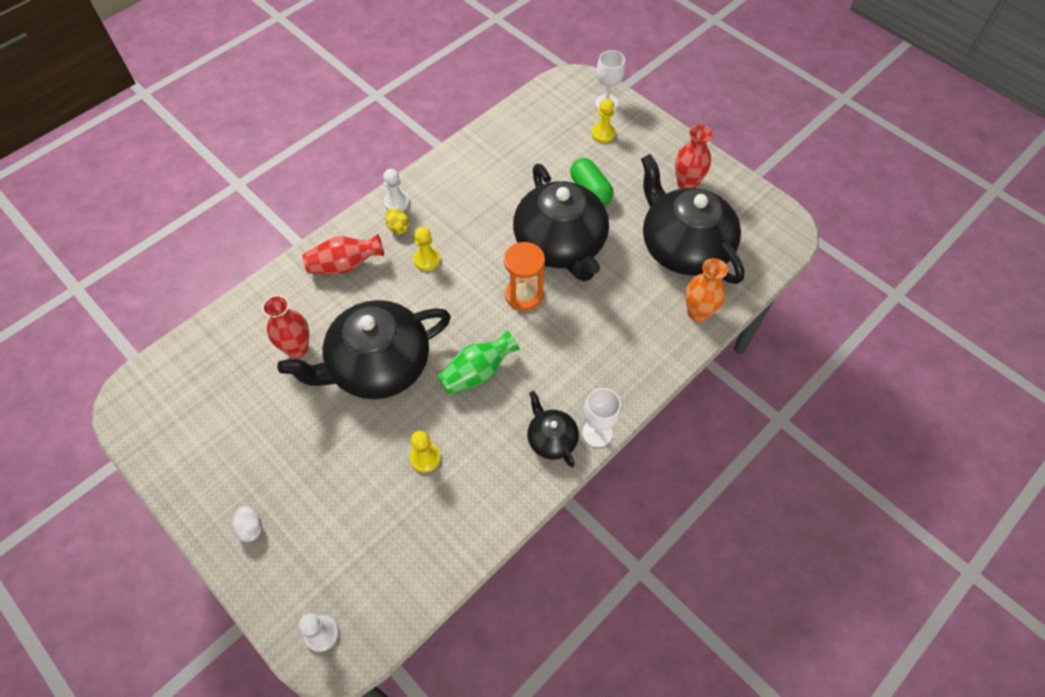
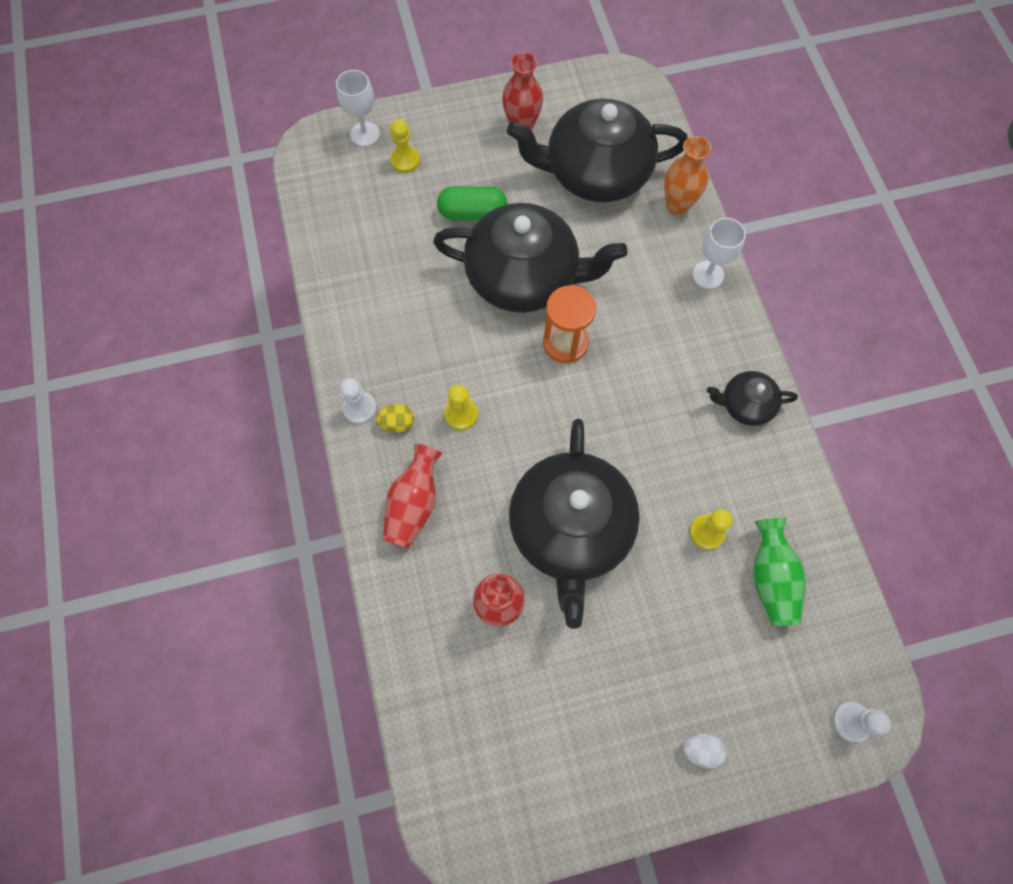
camera: 60 degrees left, 10 degrees up
(477, 372) = (634, 434): green vase -> green vase (770, 578)
(597, 433) = (759, 361): white goblet -> white goblet (708, 275)

